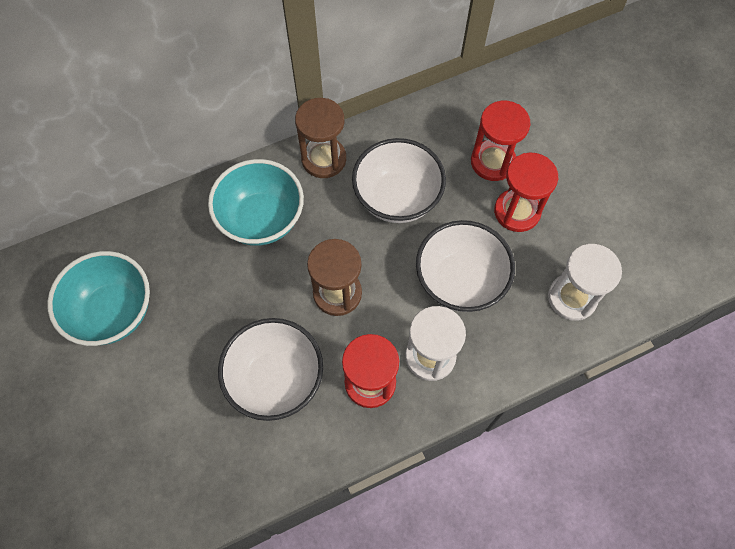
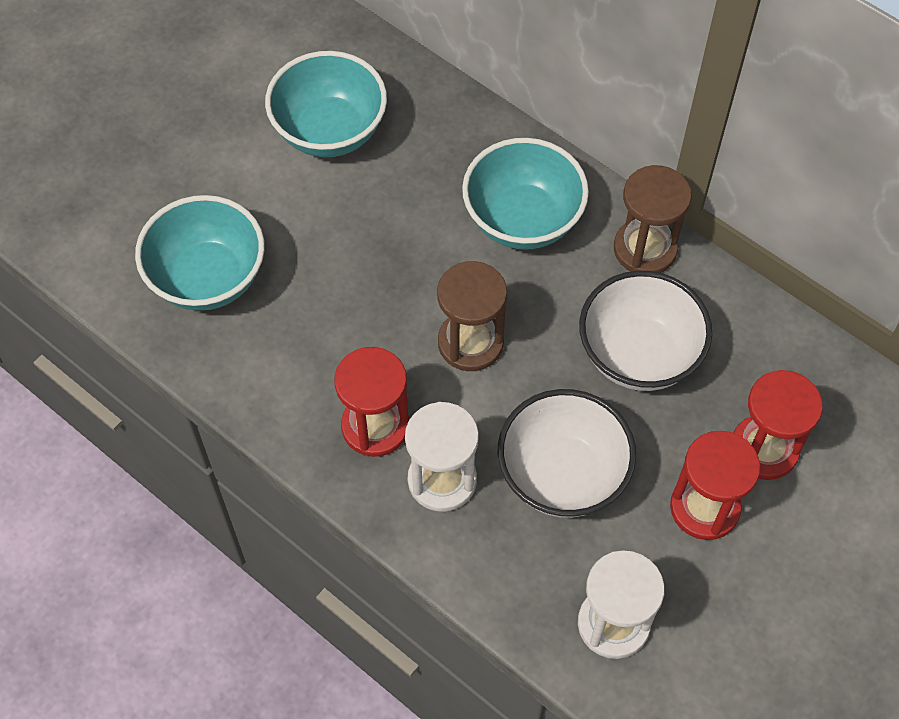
camera: 65 degrees right, 5 degrees down
(188, 452) = (208, 278): none -> turquoise bowl
(276, 379) = (331, 325): white bowl -> none

